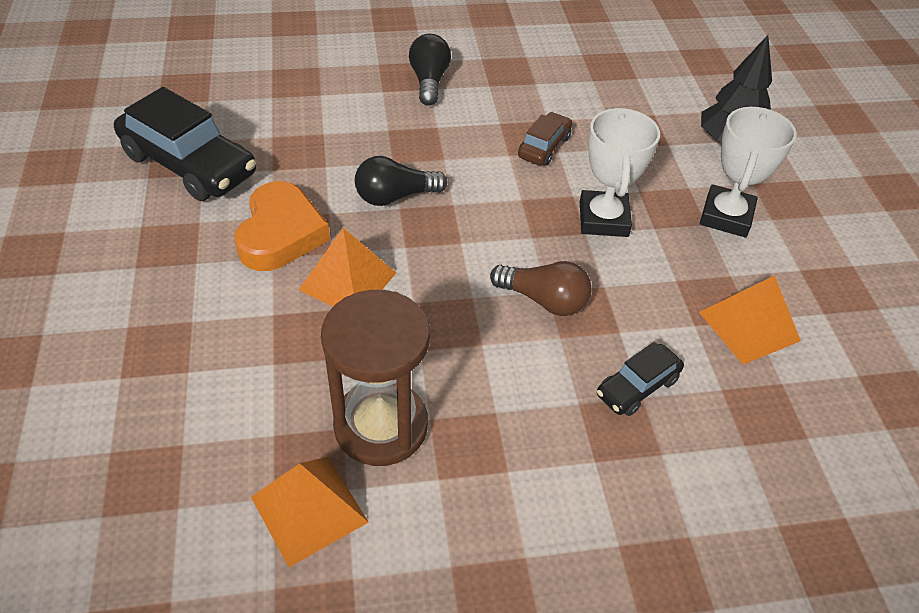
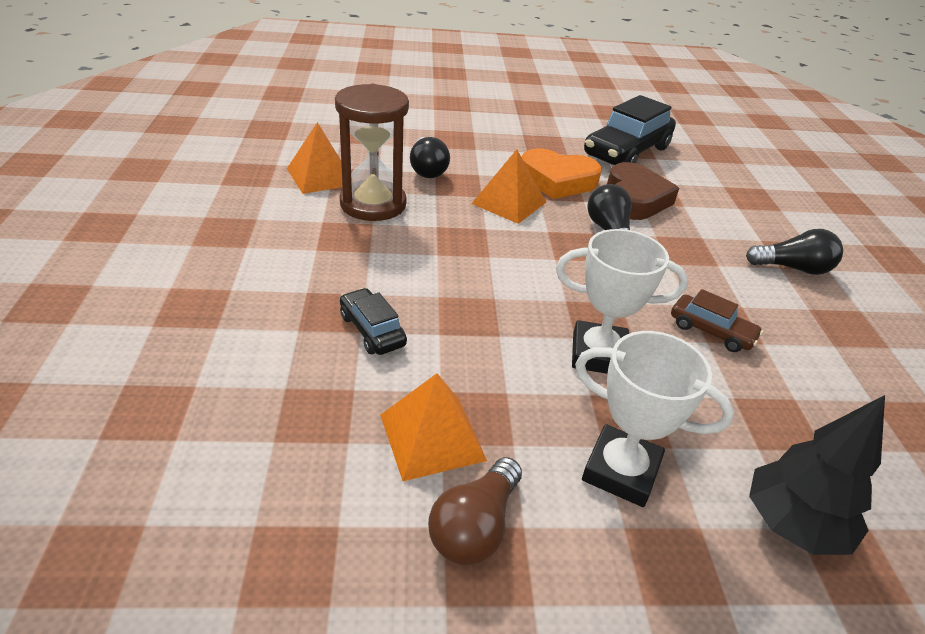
camera: 95 degrees right, 10 degrees down
(268, 373) = (427, 169): none -> black light bulb
(316, 169) = (635, 199): none -> brown heart
(544, 300) = (483, 293): brown light bulb -> brown light bulb (475, 527)

